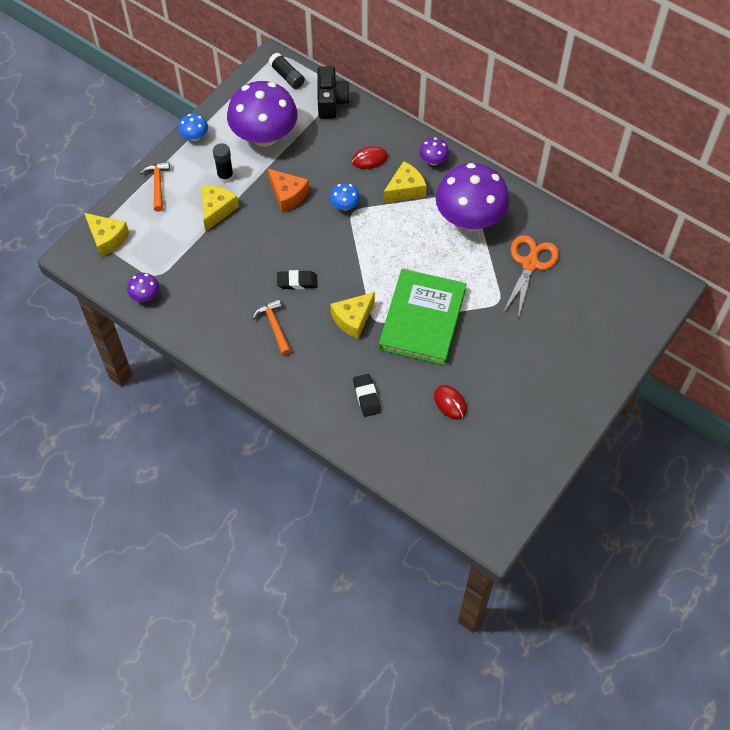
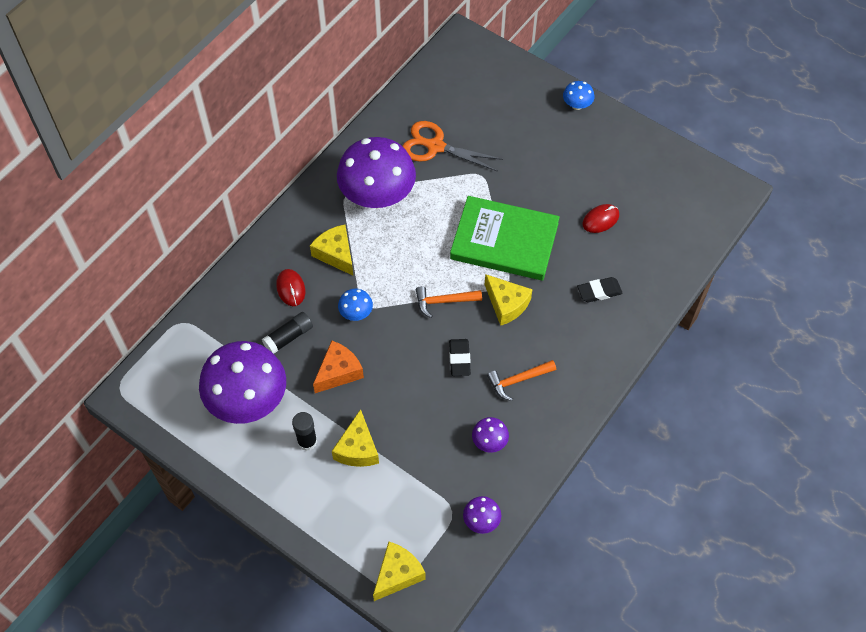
camera: 90 degrees left, 0 degrees up
(158, 185) = (316, 520): orange hammer -> orange hammer (444, 301)
(195, 136) = (242, 481): blue mushroom -> blue mushroom (577, 105)
(216, 210) = (357, 448): yellow cheese -> yellow cheese turned 105 degrees counterclockwise
(287, 76) = (153, 378): black glue stick -> black glue stick (288, 337)
(331, 101) = (200, 329): black camera -> none
(433, 160) = (297, 226): purple mushroom -> purple mushroom (489, 442)

